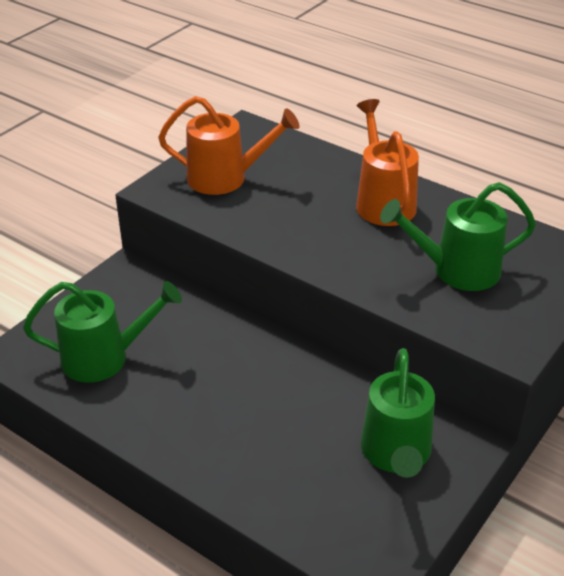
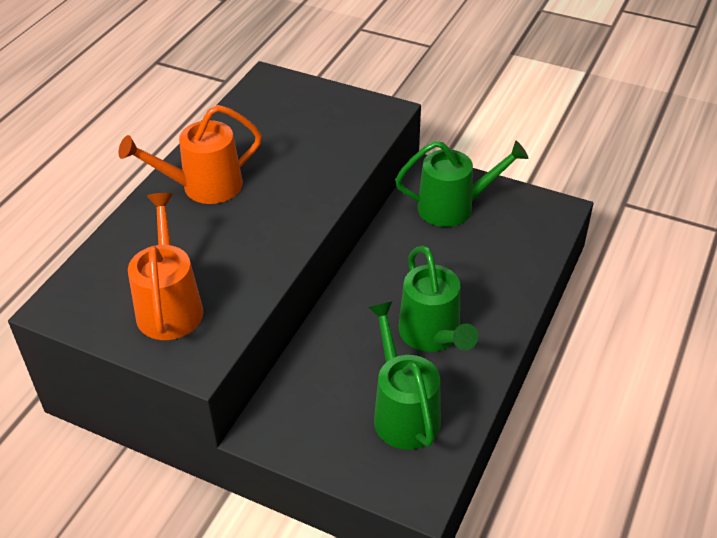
camera: 100 degrees left, 5 degrees up
(456, 270) = (300, 140): green watering can -> green watering can (433, 336)

